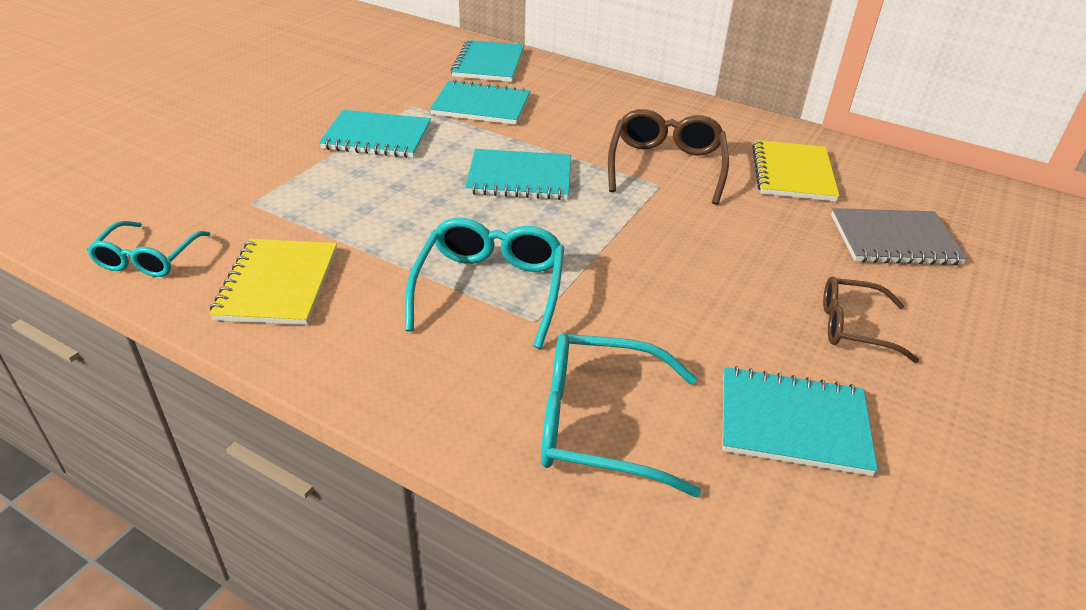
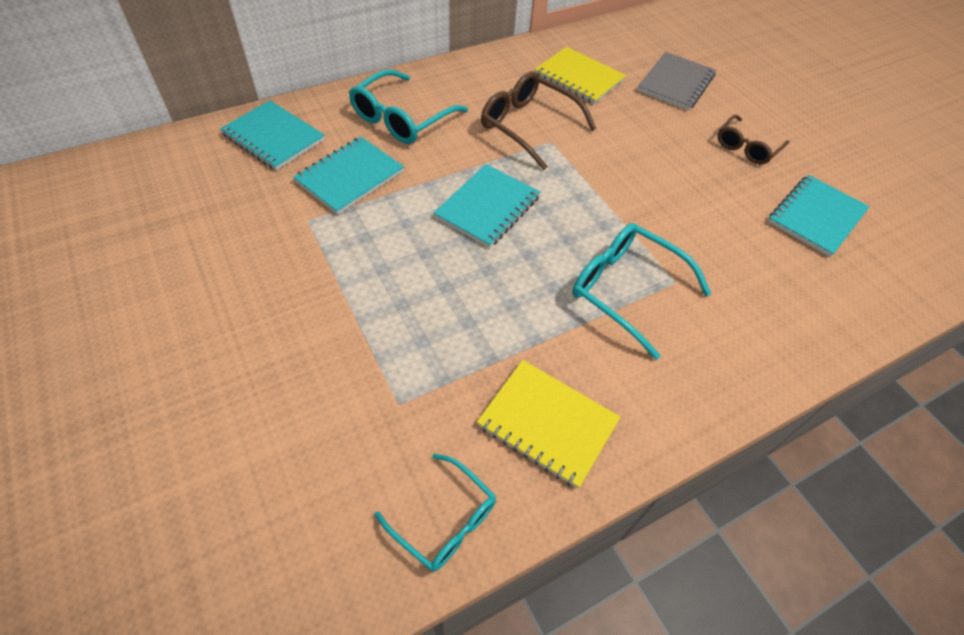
camera: 60 degrees left, 15 degrees up
(377, 137) = (347, 267): turquoise notebook -> none
(599, 424) = (789, 299): turquoise glasses -> turquoise glasses (402, 118)

